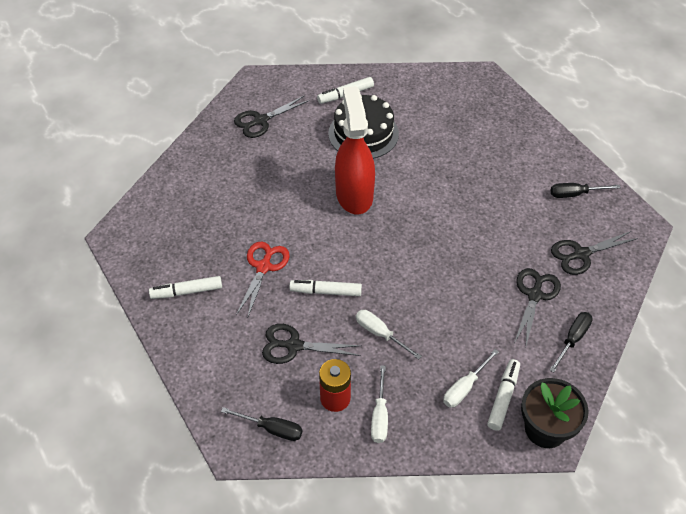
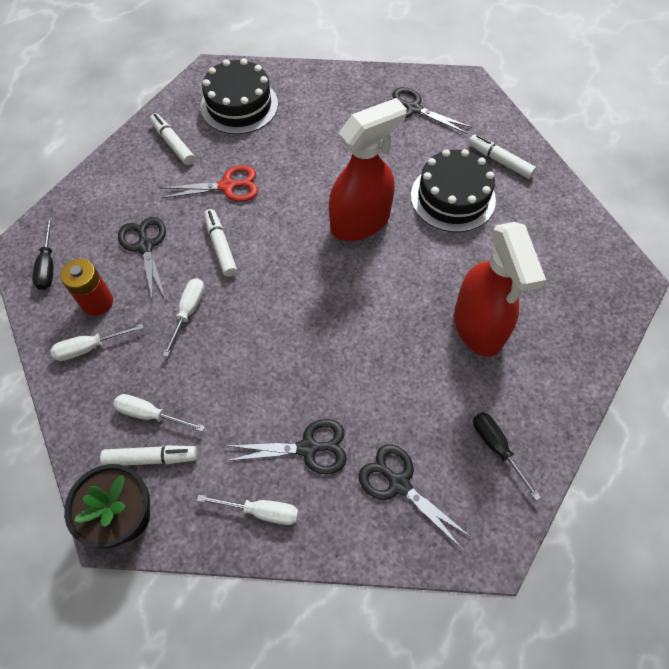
camera: 65 degrees right, 10 degrees up
(174, 229) = (239, 105): none -> black cake
(481, 165) = (478, 327): none -> red spray bottle
(572, 339) = (261, 511): black screwdriver -> white screwdriver

